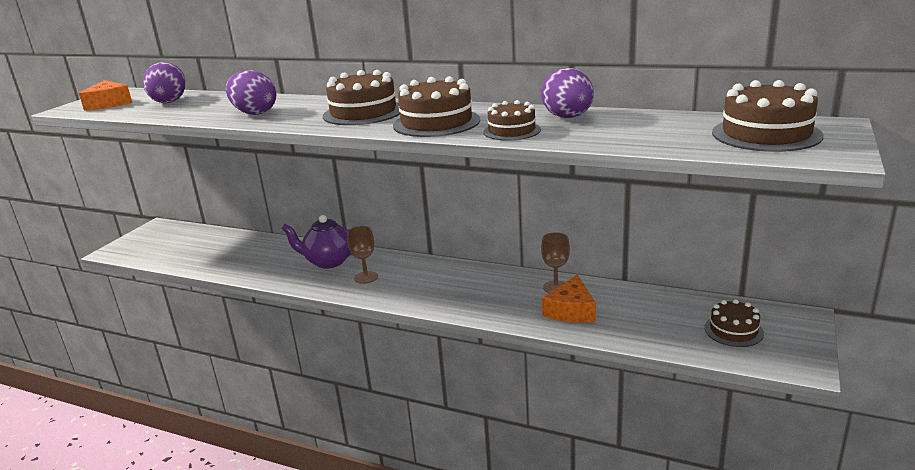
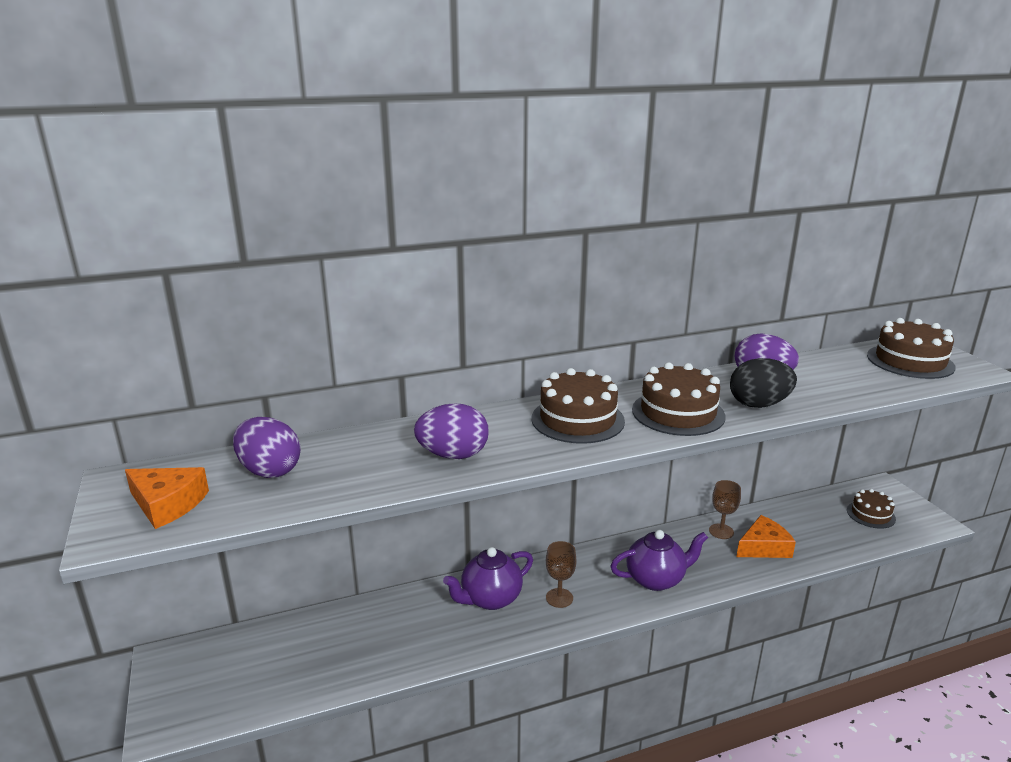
camera: 45 degrees left, 0 degrees up
(446, 294) = (656, 579): none -> purple teapot
(512, 131) = (759, 404): brown cake -> black egg
(571, 310) = (764, 547): orange cheese -> orange cheese turned 90 degrees counterclockwise

